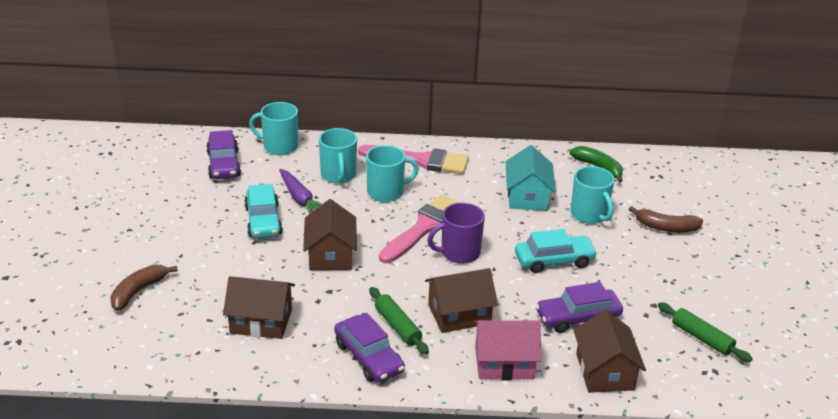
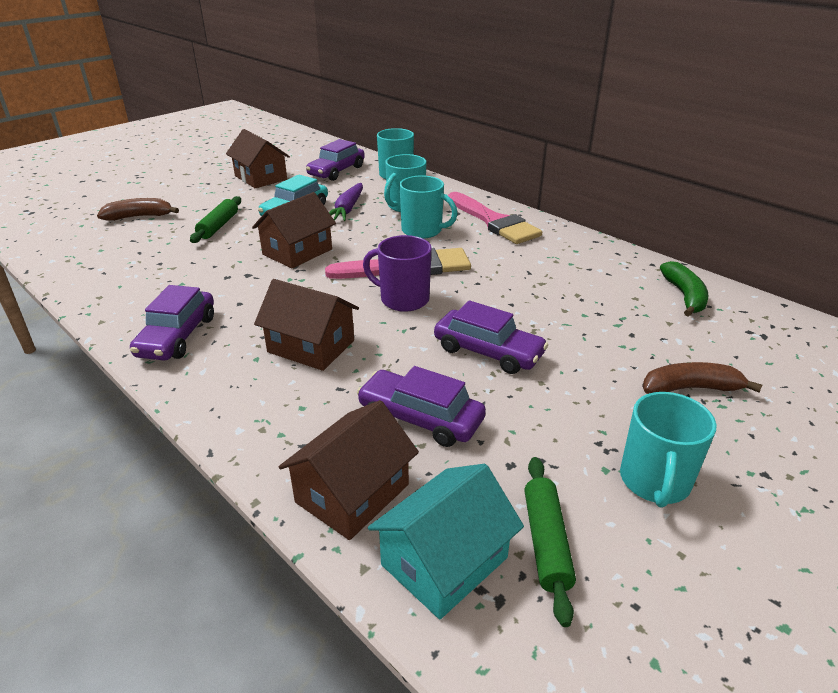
camera: 45 degrees right, 0 degrees up
(261, 321) = (164, 270): brown house -> brown house (261, 178)
(397, 326) = (244, 326): green rolling pin -> green rolling pin (218, 226)
(504, 363) = (270, 412): pink house -> none
(527, 196) = (555, 286): turquoise house -> turquoise house (444, 561)
(554, 261) = (488, 351): turquoise car -> purple car
(589, 215) = (602, 331): turquoise mug -> turquoise mug (654, 481)
(666, 227) = (690, 388): brown banana -> brown banana turned 120 degrees clockwise

